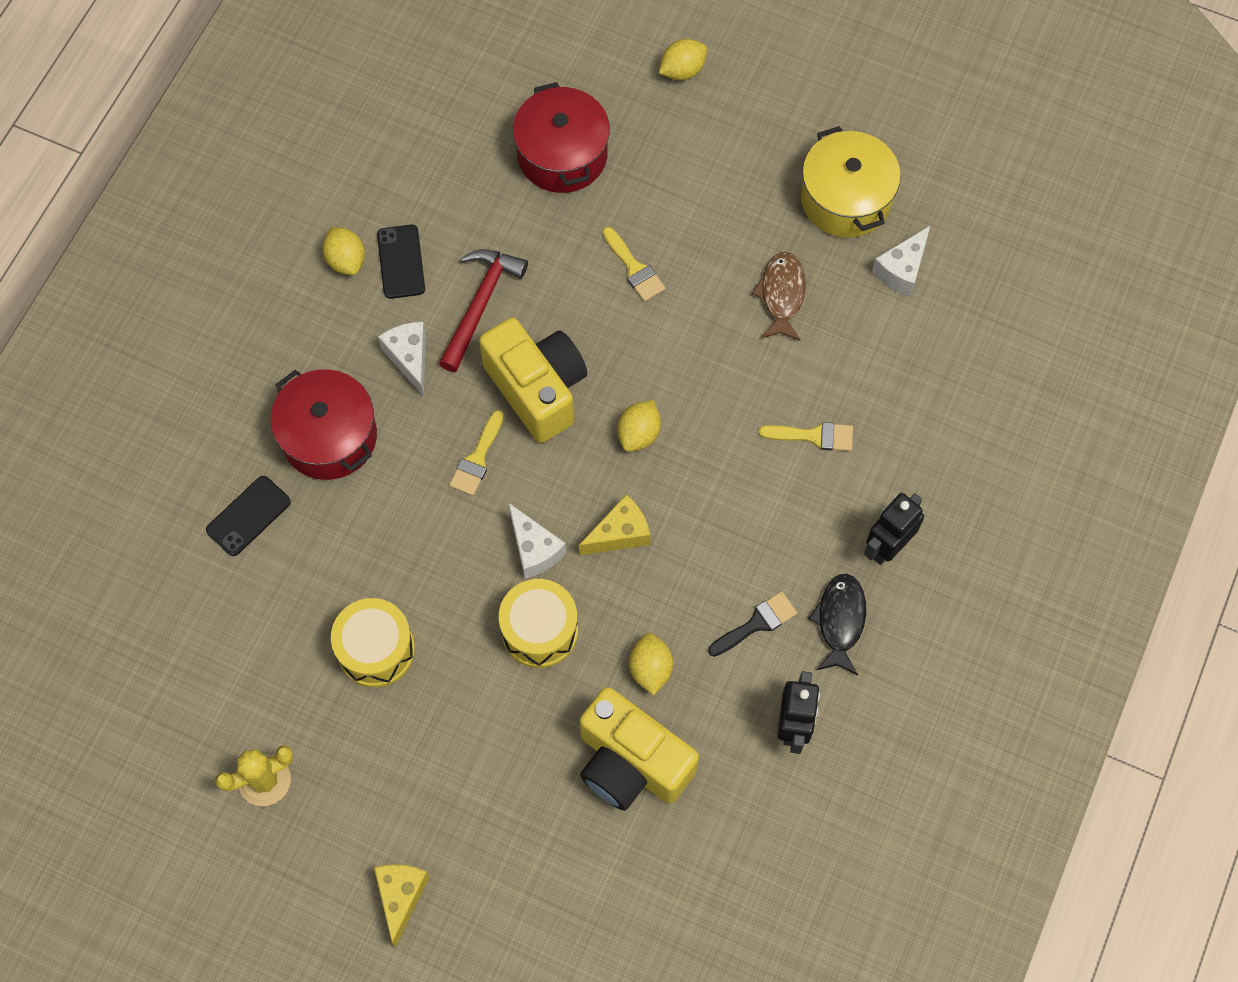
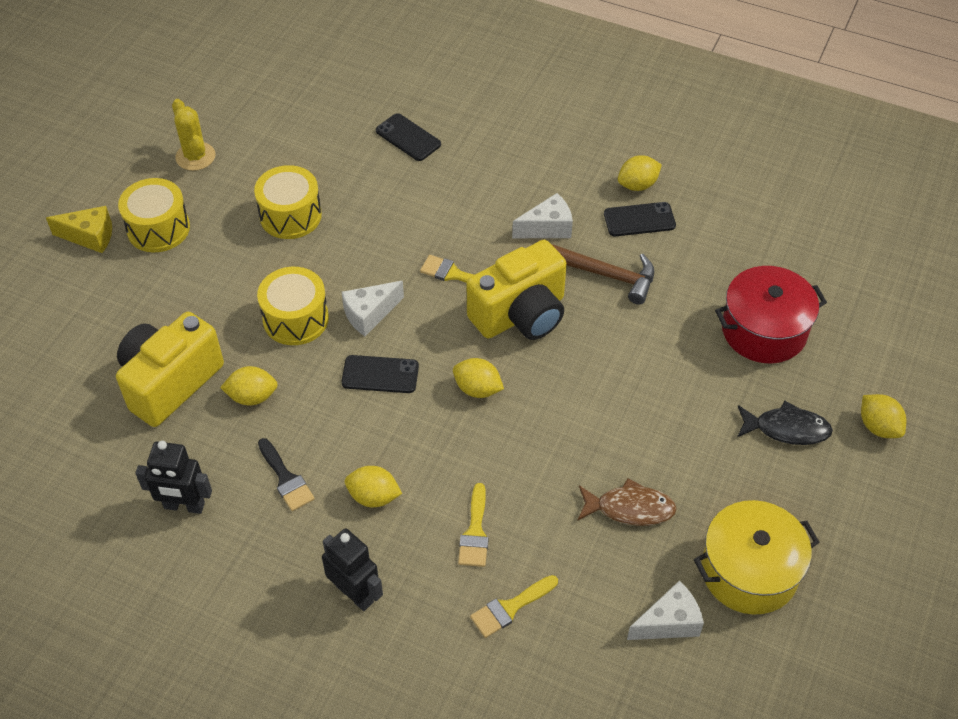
camera: 90 degrees right, 15 degrees down
(329, 436) = (475, 181): red pot -> none
(390, 811) = (158, 228): none -> yellow drum
(480, 305) = (602, 274): red hammer -> brown hammer
(619, 534) = (380, 374): yellow cheese -> black phone
(634, 268) = (648, 386): yellow brush -> yellow brush (510, 608)
(776, 534) = (373, 497): none -> yellow lemon
(840, 621) = (281, 548): black fish -> black fish (786, 429)
(901, 270) = (668, 622): white cheese -> white cheese turned 120 degrees clockwise

